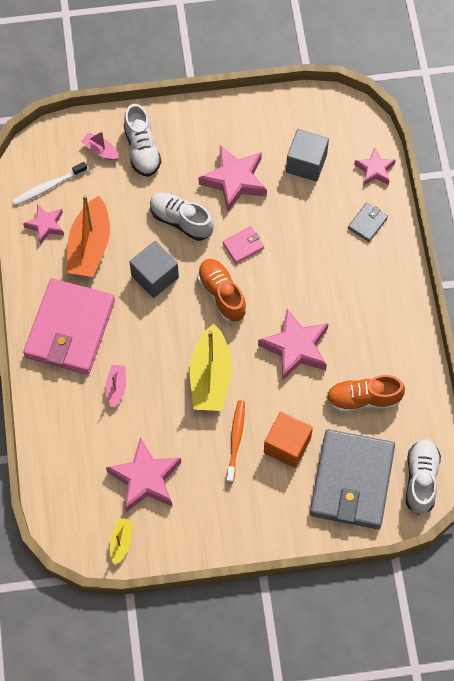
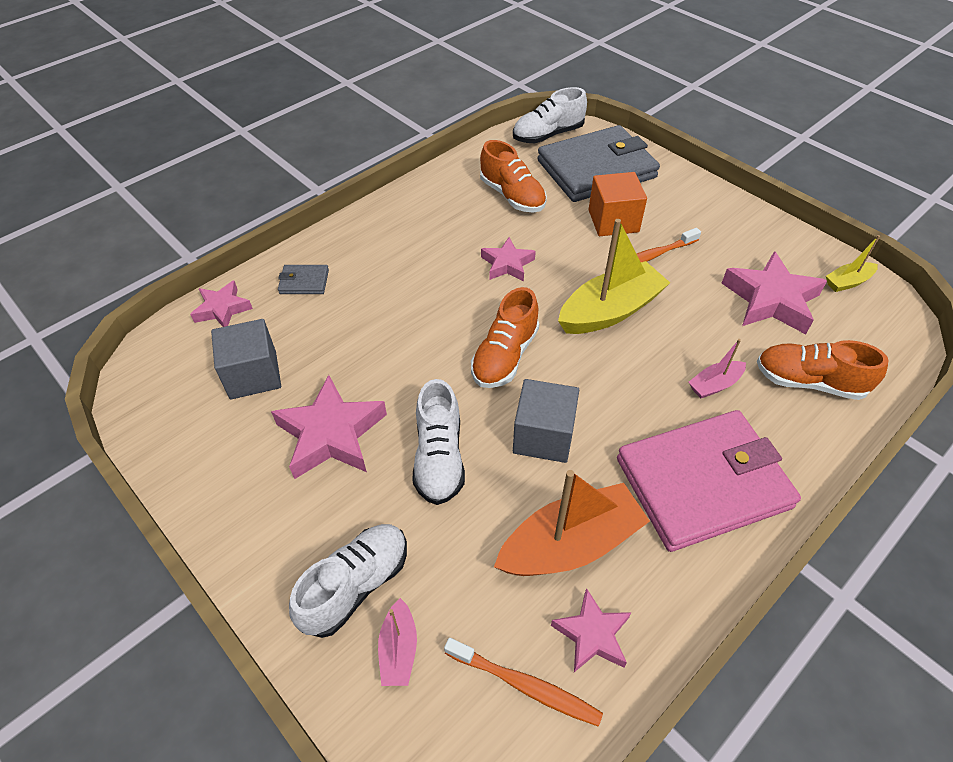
camera: 125 degrees left, 15 degrees down
(48, 187) = (525, 685): white toothbrush -> orange toothbrush
(78, 439) = (809, 382): none -> orange shoe
(243, 246) = (422, 372): pink wallet -> none
(295, 348) = (507, 264): pink star -> pink star, size x0.59

